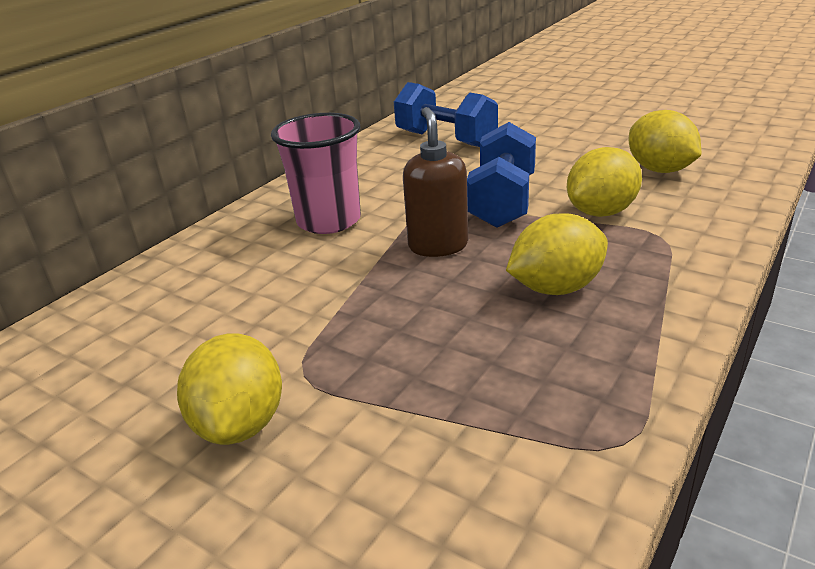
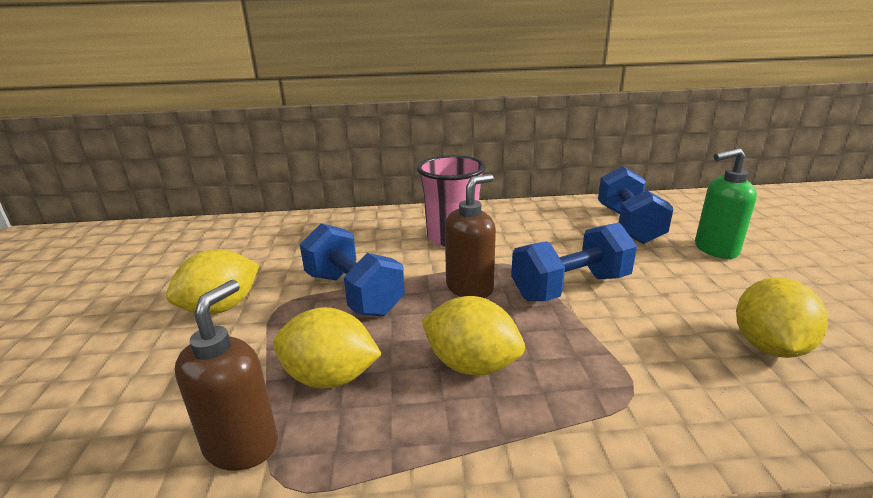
camera: 50 degrees right, 5 degrees down
(352, 314) = (353, 293): none -> blue dumbbell
(530, 129) = (715, 249): none -> green soap dispenser
(542, 460) = (242, 445): none -> brown soap dispenser
(601, 212) = (627, 342): yellow lemon -> yellow lemon (330, 377)

